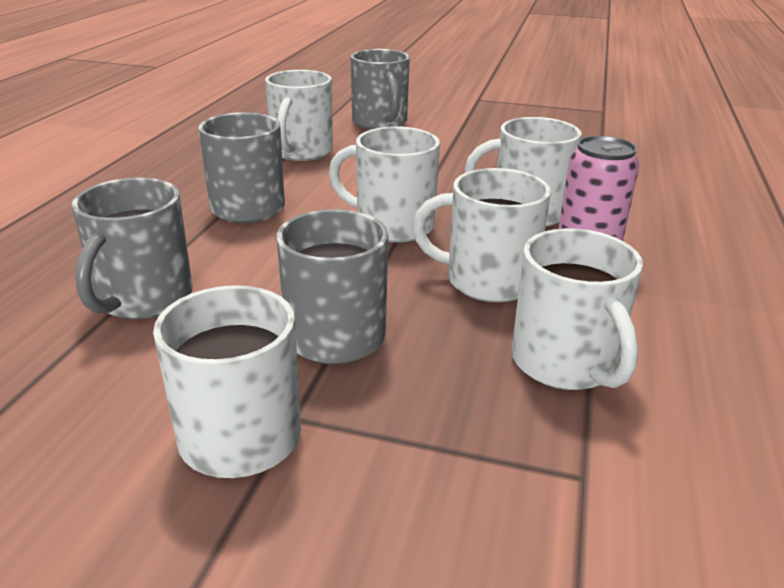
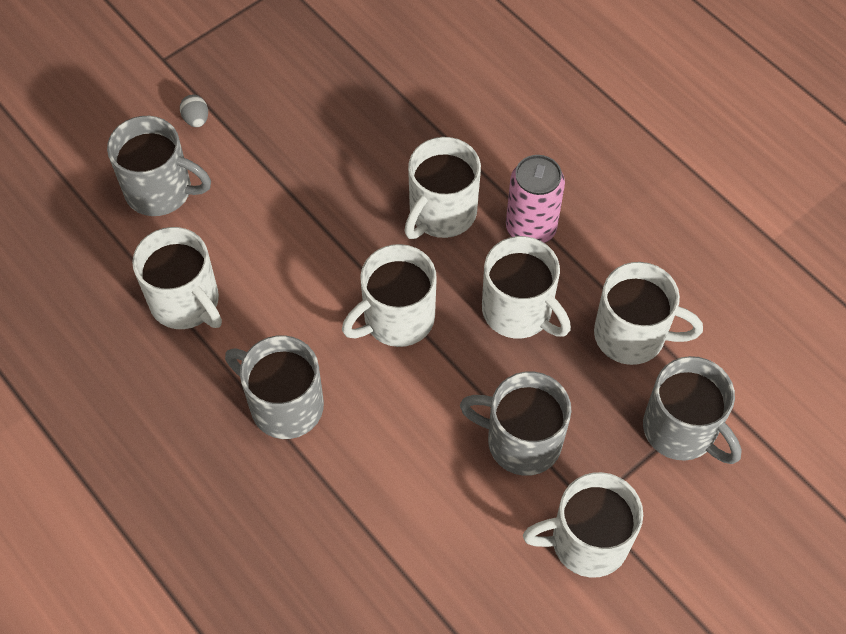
camera: 55 degrees left, 30 degrees up
(143, 298) = (395, 540): grey mug -> grey mug (681, 430)
(451, 117) = (196, 119): none -> grey egg
(487, 281) = (519, 311): white mug -> white mug turned 90 degrees counterclockwise

